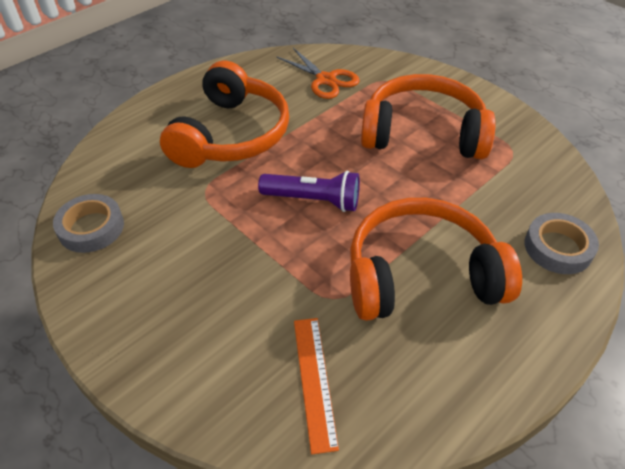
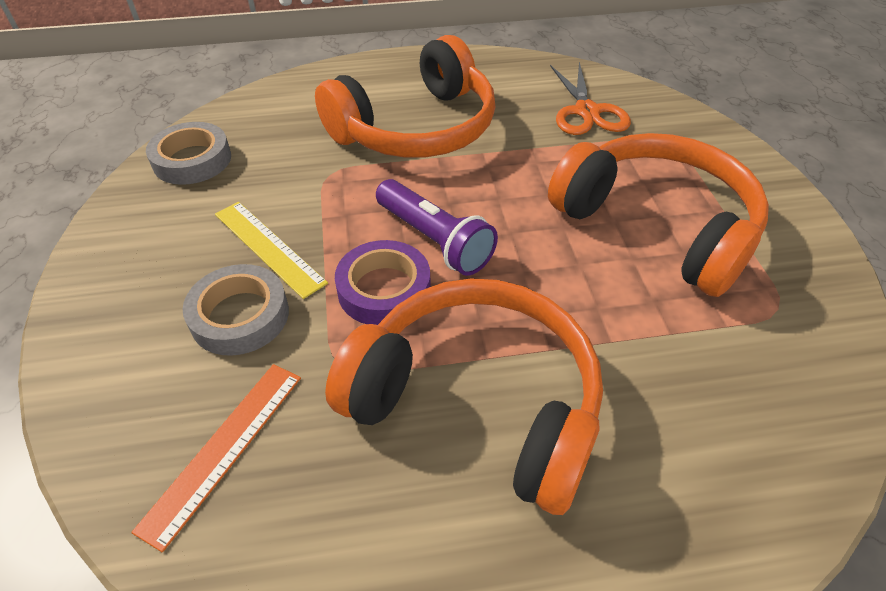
camera: 35 degrees right, 0 degrees up
(214, 257) = (268, 247): none -> yellow ruler
(313, 244) = (384, 289): none -> purple tape
(558, 248) = (724, 485): grey tape -> grey tape (240, 316)

